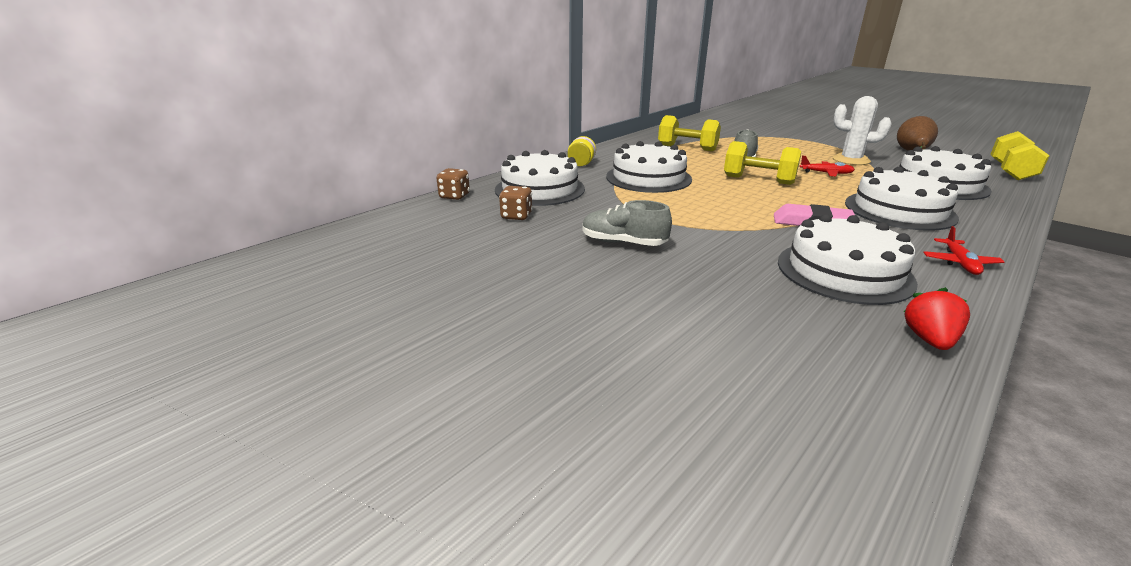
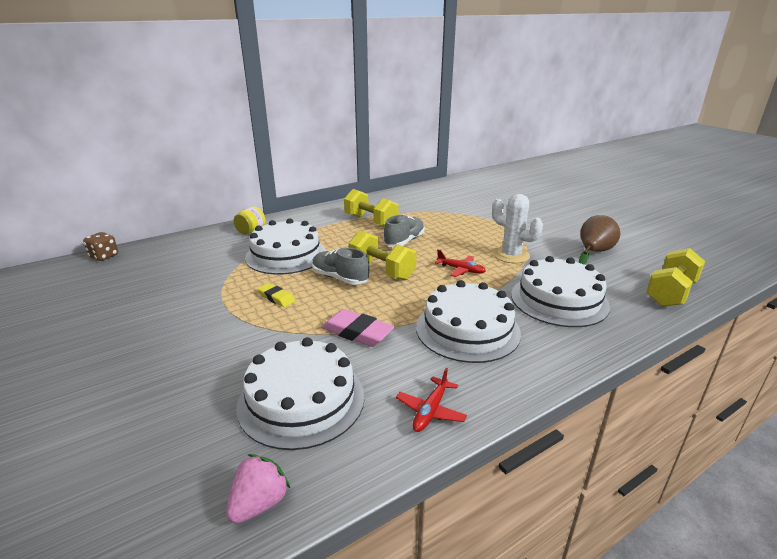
camera: 15 degrees right, 0 degrees up
(516, 216) = (120, 285): brown dice -> none
(540, 189) = (178, 257): white cake -> none
(623, 243) = (160, 330): grey shoe -> grey shoe (340, 278)
(695, 208) = (276, 298): none -> yellow eraser
(929, 340) = (259, 503): red strawberry -> pink strawberry

